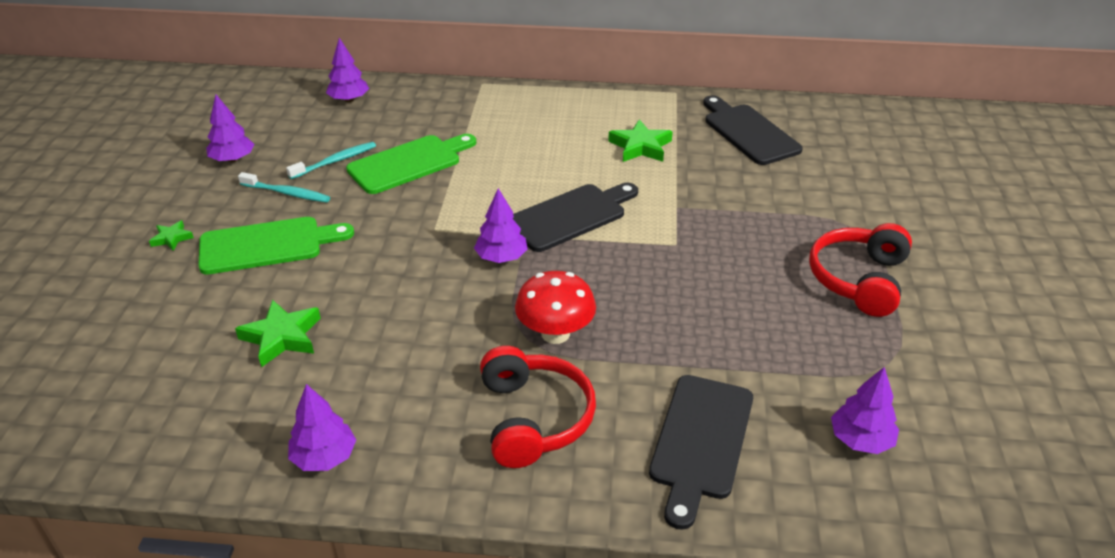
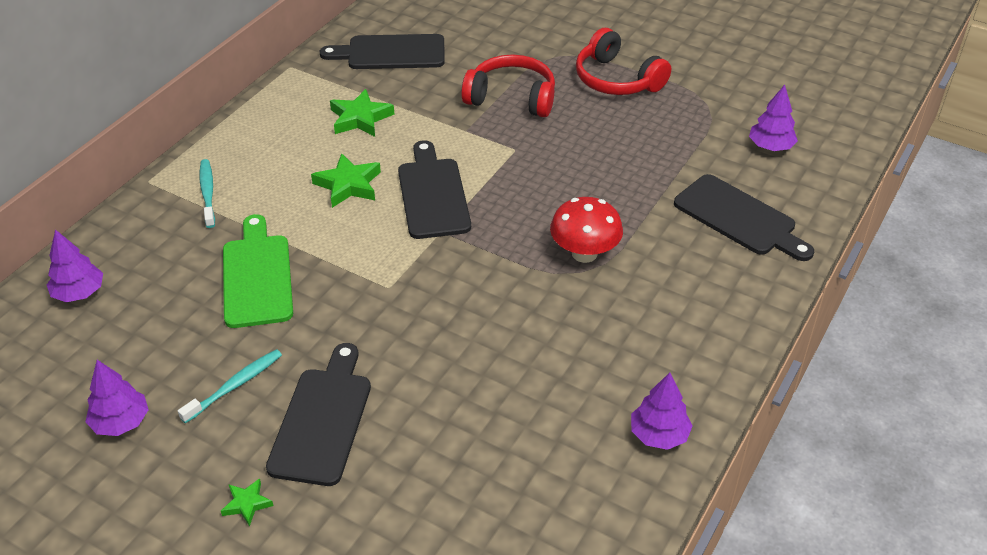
camera: 65 degrees left, 5 degrees up
(267, 245) = (322, 420): green cutting board -> black cutting board
(282, 337) = (483, 435): green star -> green star (348, 185)
(335, 161) = (203, 333): turquoise toothbrush -> turquoise toothbrush (208, 193)
(501, 257) = (463, 255): purple tree -> none
(534, 418) = (675, 295): red headphones -> red headphones (512, 98)

